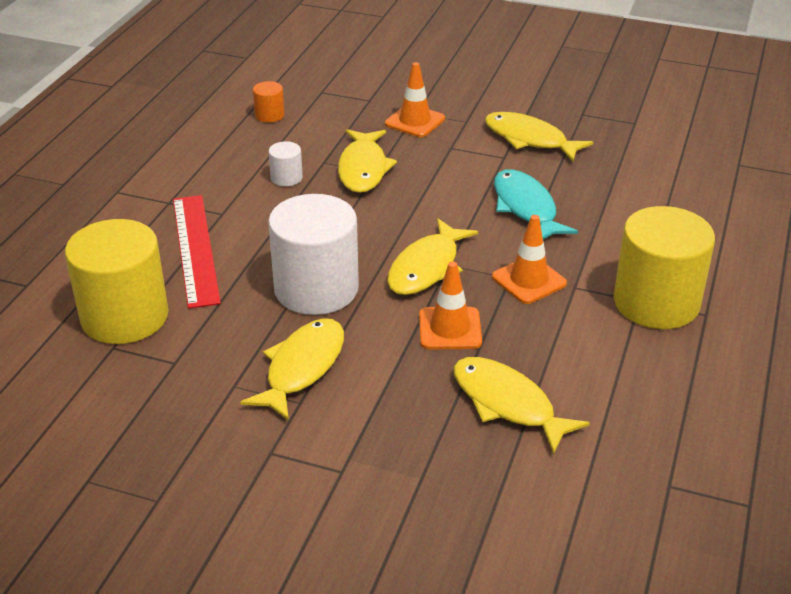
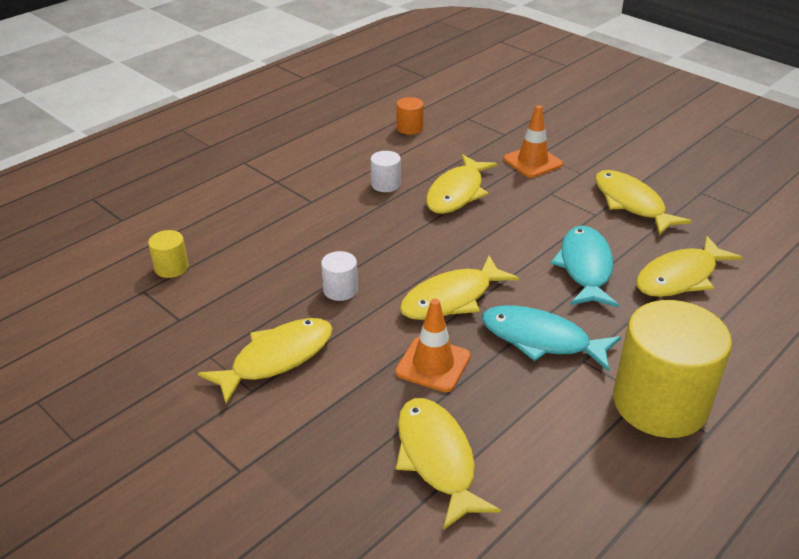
camera: 25 degrees right, 0 degrees up
(125, 316) = (171, 267): yellow cylinder -> yellow cylinder, size x0.43
(195, 249) = (267, 226): red ruler -> none
(316, 289) = (340, 290): white cylinder -> white cylinder, size x0.43
(529, 280) = (541, 340): orange traffic cone -> turquoise fish
(610, 194) = (680, 277): none -> yellow fish

